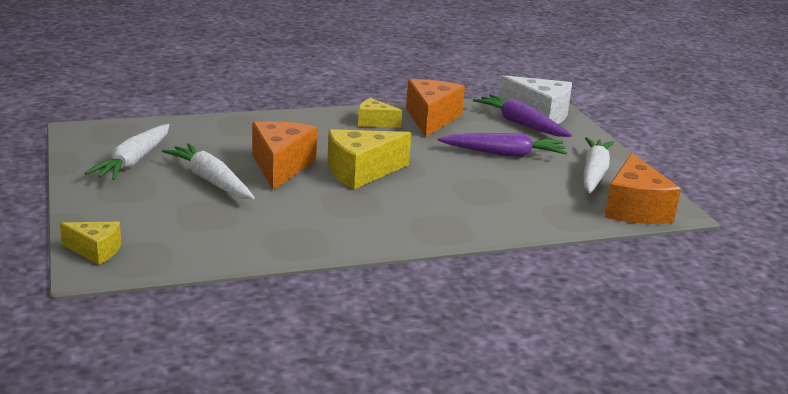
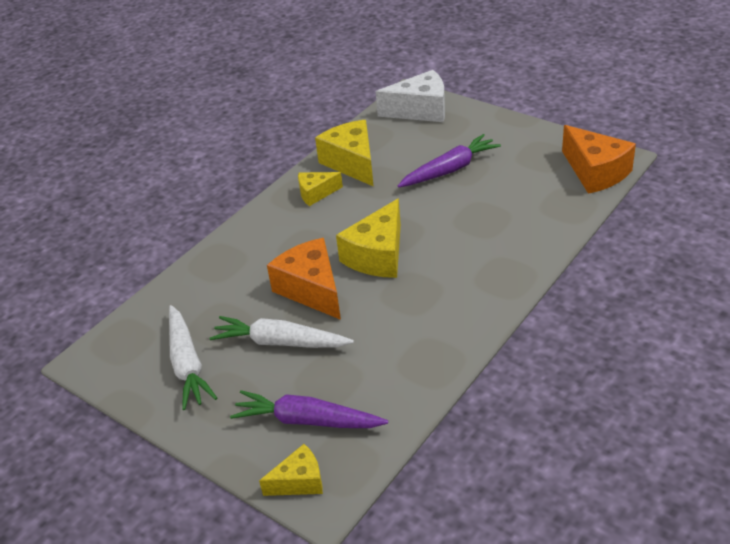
camera: 30 degrees left, 15 degrees up
(431, 119) = (352, 163): orange cheese -> yellow cheese
(521, 124) = (421, 129): purple carrot -> purple carrot (307, 420)
(594, 173) = (530, 152): white carrot -> none

